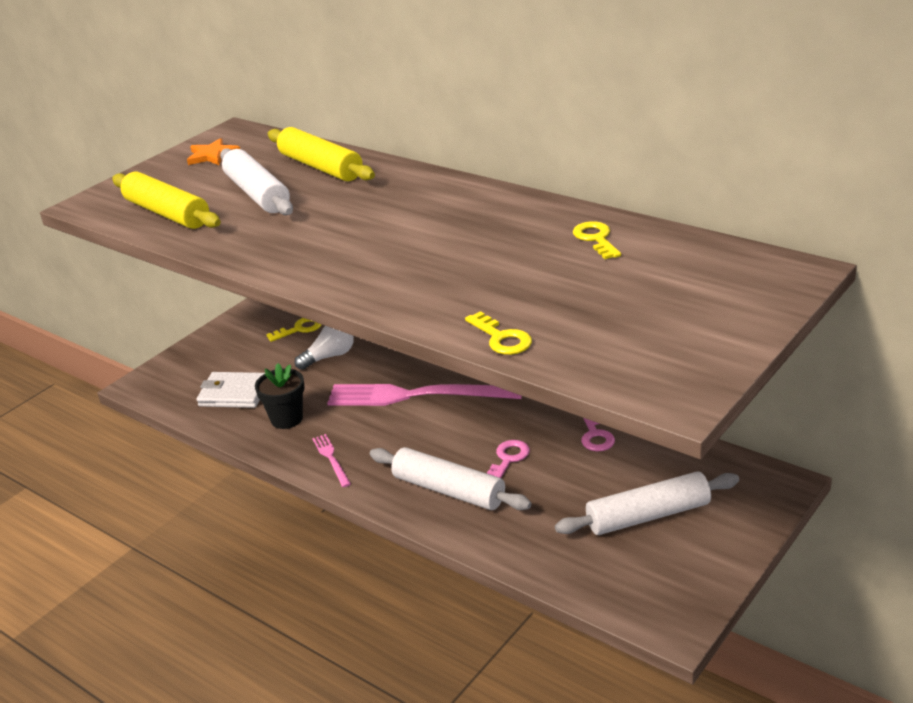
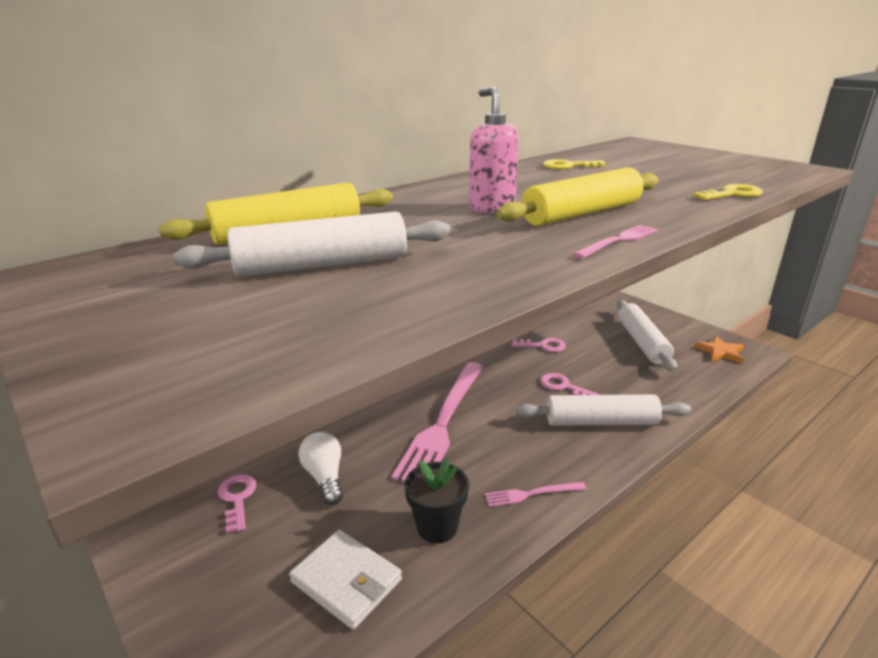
camera: 80 degrees left, 5 degrees down
(167, 213) = (306, 329): yellow rolling pin -> yellow rolling pin (581, 213)
(212, 155) = (114, 291): orange star -> orange star (720, 352)
(234, 393) = (346, 581): white wallet -> white wallet turned 75 degrees counterclockwise
(299, 329) = (237, 498): yellow key -> pink key
(325, 284) = (618, 241): none -> pink fork
(403, 224) = (491, 208): none -> pink soap dispenser
(448, 490) = (601, 422): white rolling pin -> white rolling pin turned 45 degrees clockwise

